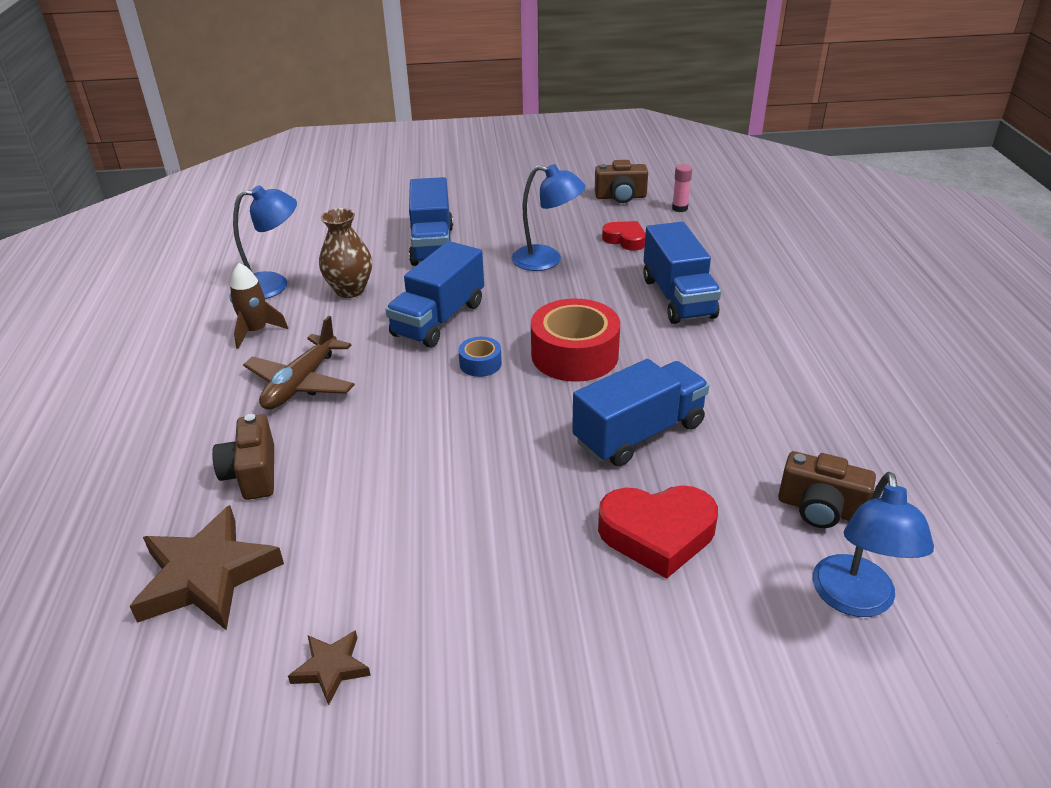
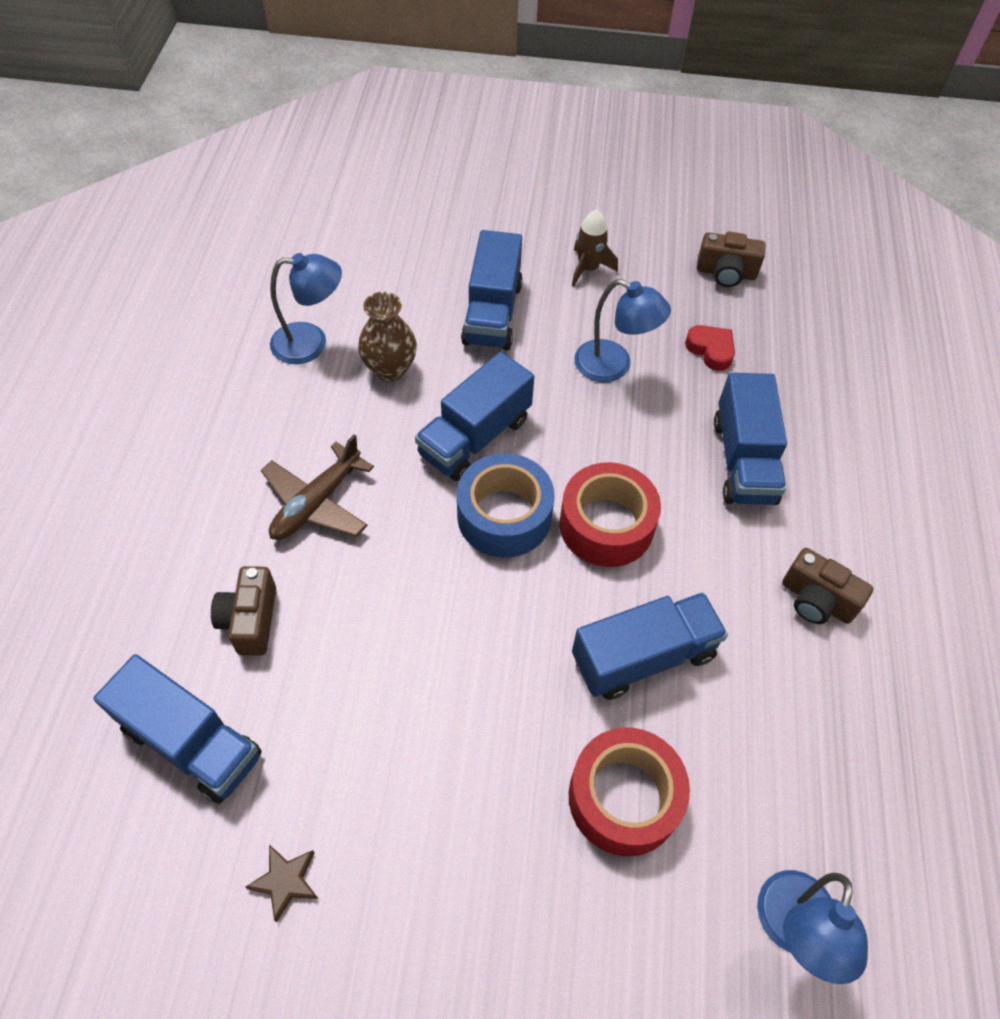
camera: 10 degrees right, 20 degrees up
(207, 576) = (192, 742): brown star -> blue truck
(256, 331) = (283, 413): brown rocket -> brown rocket (588, 268)
(480, 364) = (504, 516): blue tape -> blue tape, size x2.09
(657, 534) = (624, 798): red heart -> red tape
(679, 208) = (790, 308): pink glue stick -> none
(820, 509) = (797, 805): brown camera -> brown camera (816, 600)

